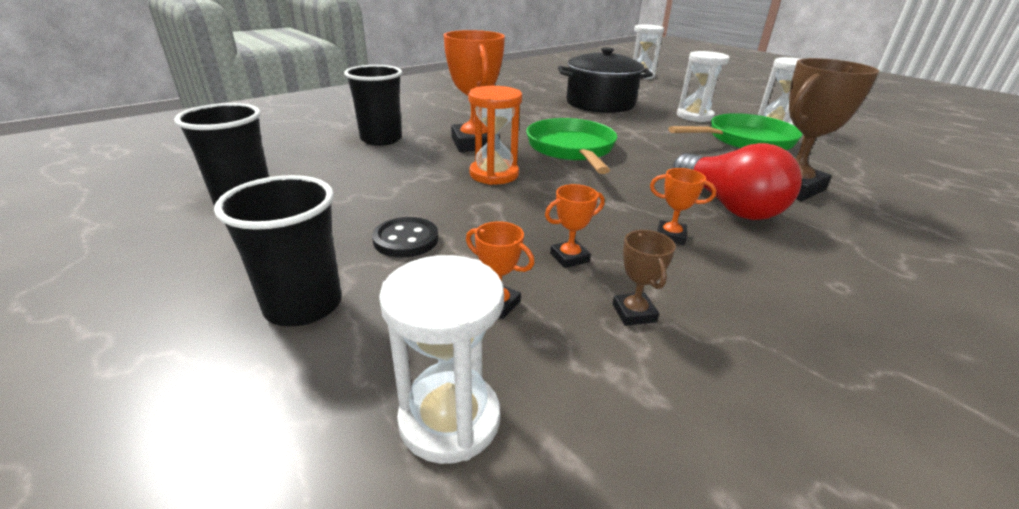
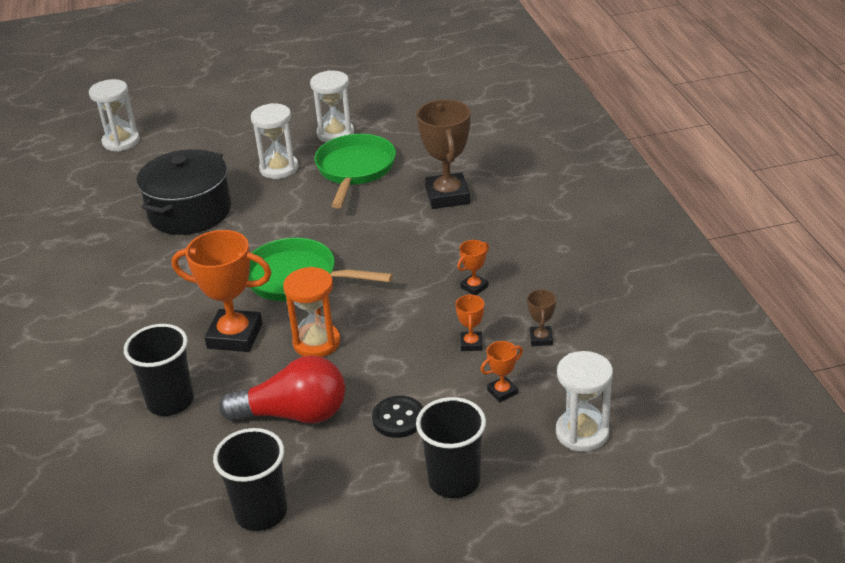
camera: 60 degrees left, 5 degrees up
(634, 313) = (541, 338): brown trophy -> brown trophy turned 75 degrees clockwise
(728, 205) = (453, 240): red light bulb -> red light bulb (294, 414)

